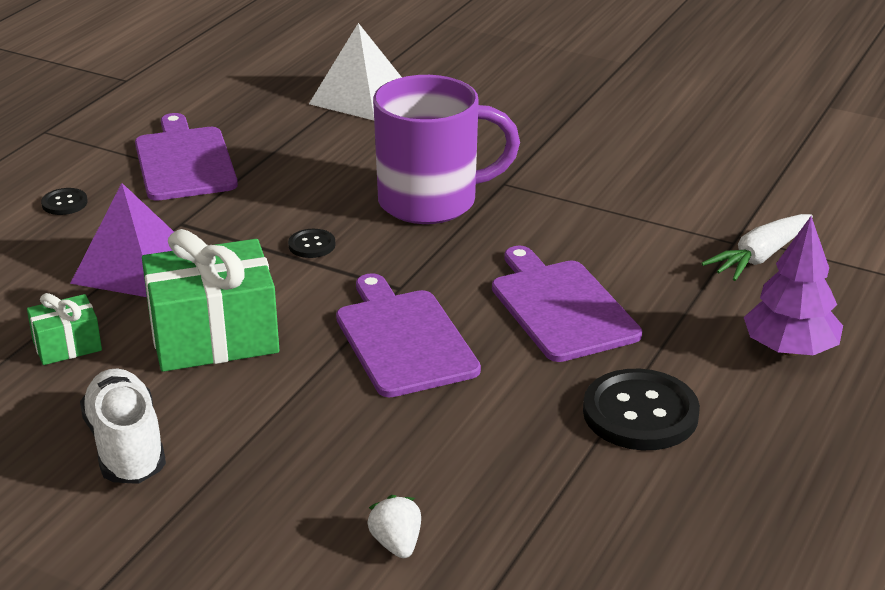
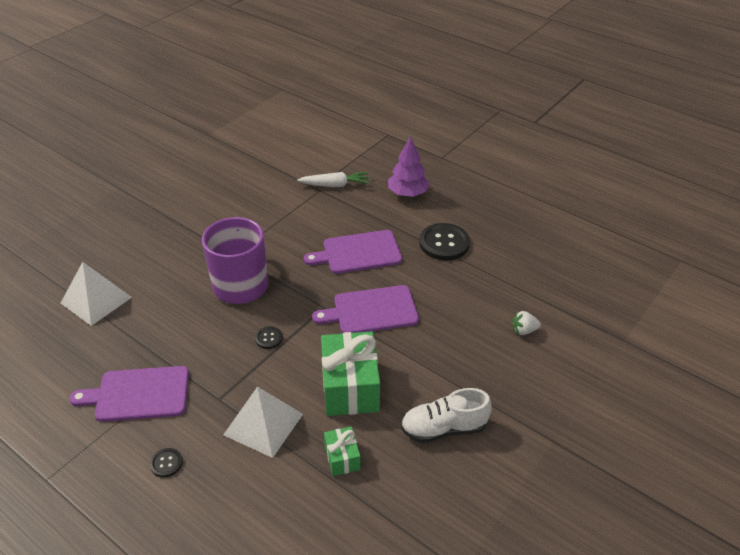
camera: 80 degrees left, 10 degrees up
(133, 266) = (263, 424): purple pyramid -> white pyramid
(760, 257) = (335, 185): white carrot -> white carrot turned 60 degrees counterclockwise

